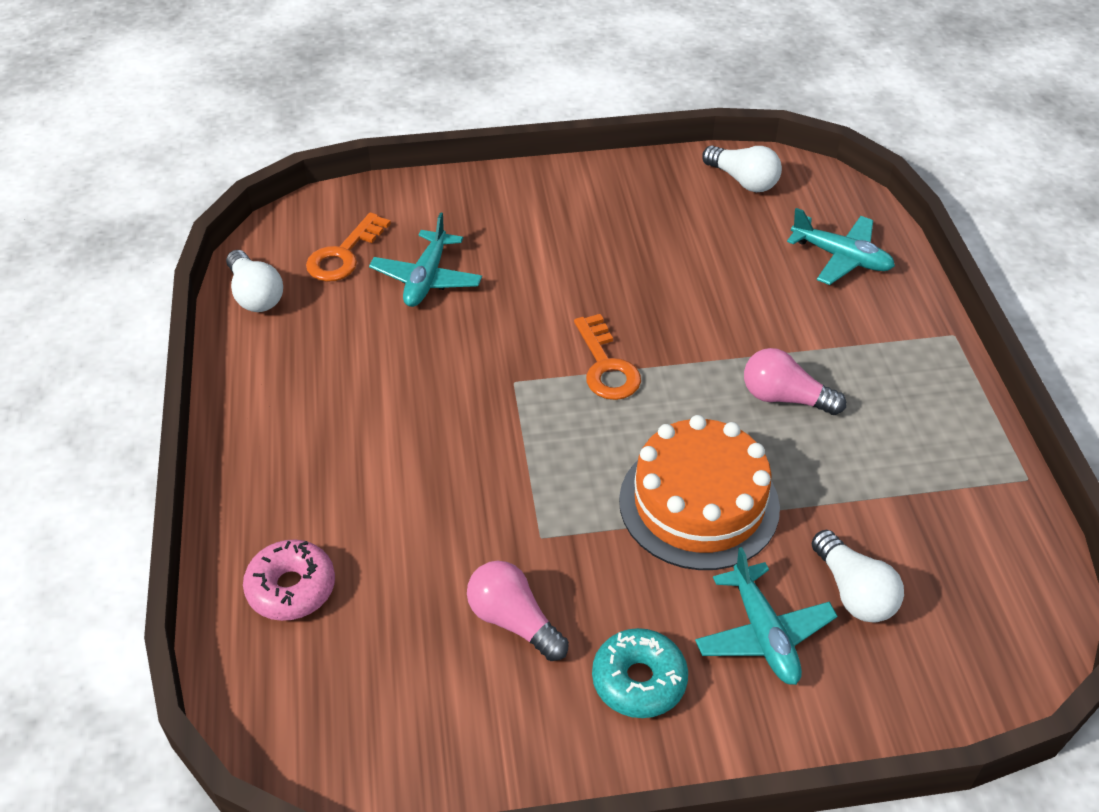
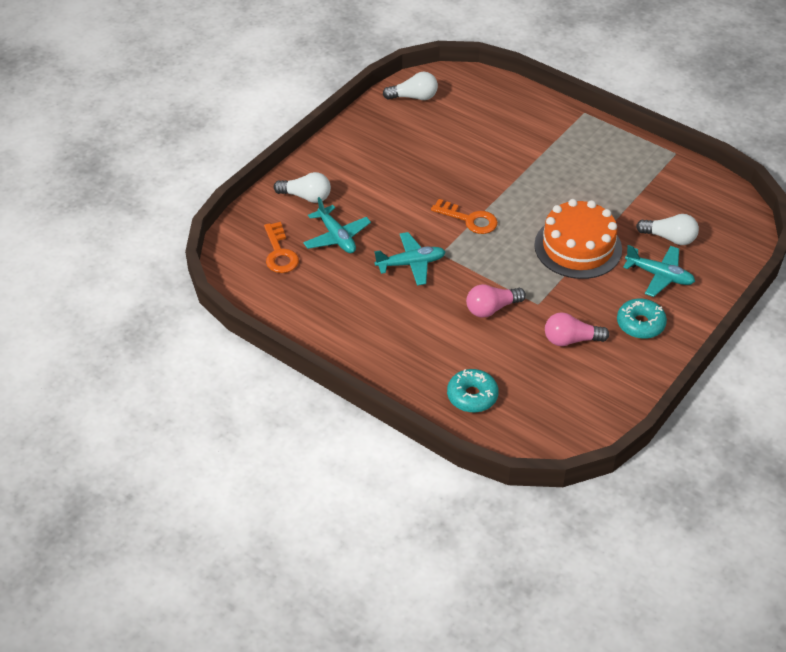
camera: 45 degrees left, 0 degrees up
(255, 295) = (266, 300): white light bulb -> white light bulb (306, 197)
(291, 588) = (472, 396): pink donut -> turquoise donut
(784, 398) = (555, 183): pink light bulb -> pink light bulb (491, 308)
(841, 257) = (501, 107): turquoise plane -> turquoise plane (411, 264)

